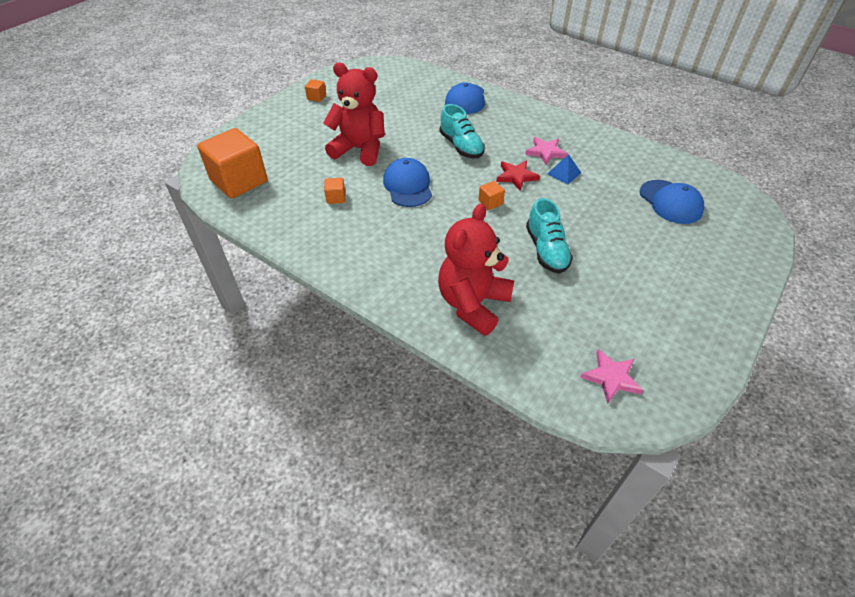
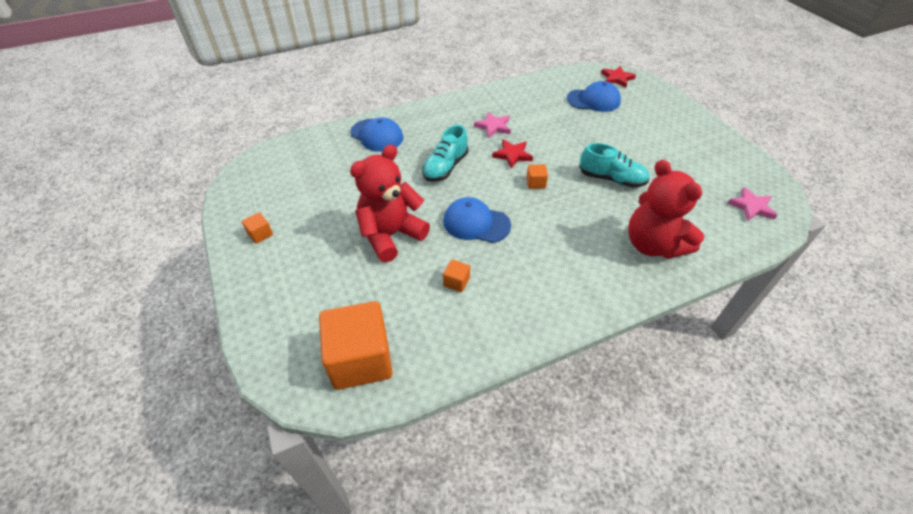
camera: 60 degrees left, 0 degrees up
(461, 146) = (445, 167): turquoise shoe -> turquoise shoe turned 120 degrees clockwise
(564, 173) = (527, 130): blue pyramid -> none
(739, 208) = (617, 78): none -> red star

